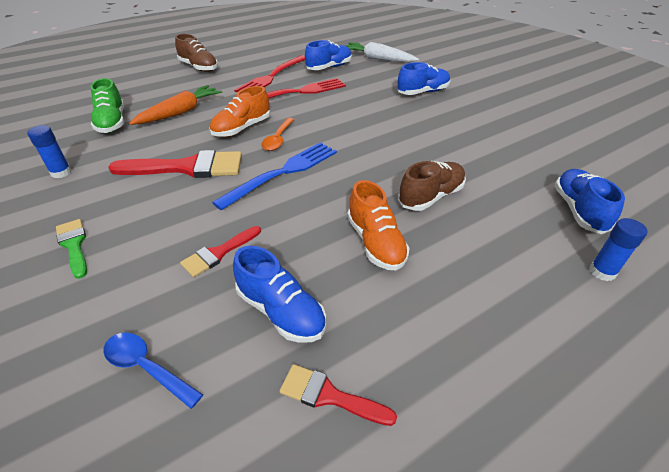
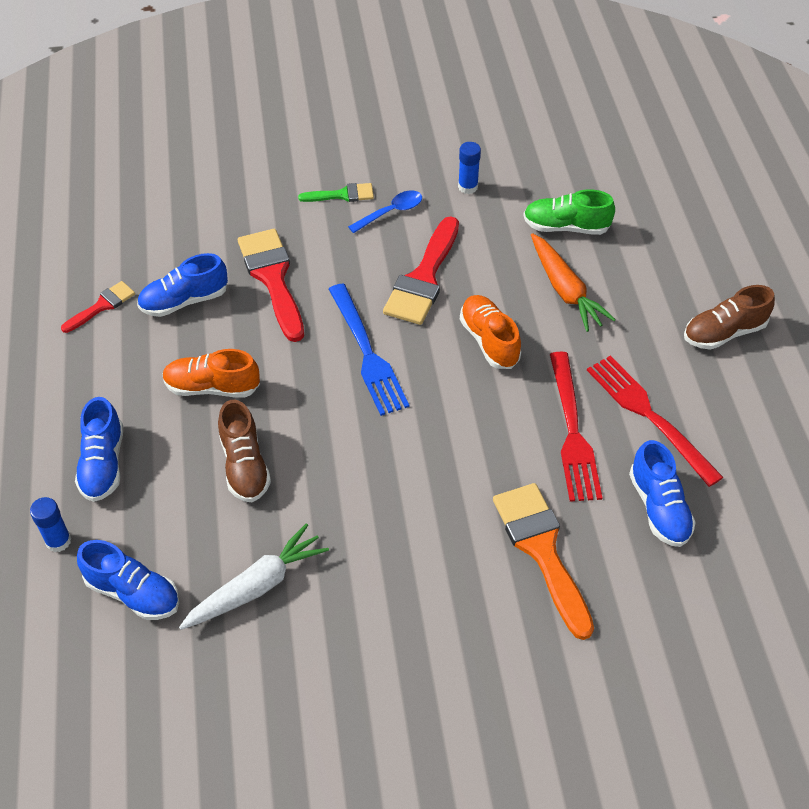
camera: 115 degrees right, 10 degrees up
(146, 367) = (189, 226): blue spoon -> blue spoon (391, 212)
(218, 253) = (273, 278): red brush -> red brush, size x1.86
(278, 139) = (443, 369): orange spoon -> none
(378, 59) = (673, 604): white carrot -> white carrot (257, 586)
(381, 88) = (542, 550): none -> orange brush
(422, 92) = (498, 602): blue shoe -> blue shoe (103, 464)

